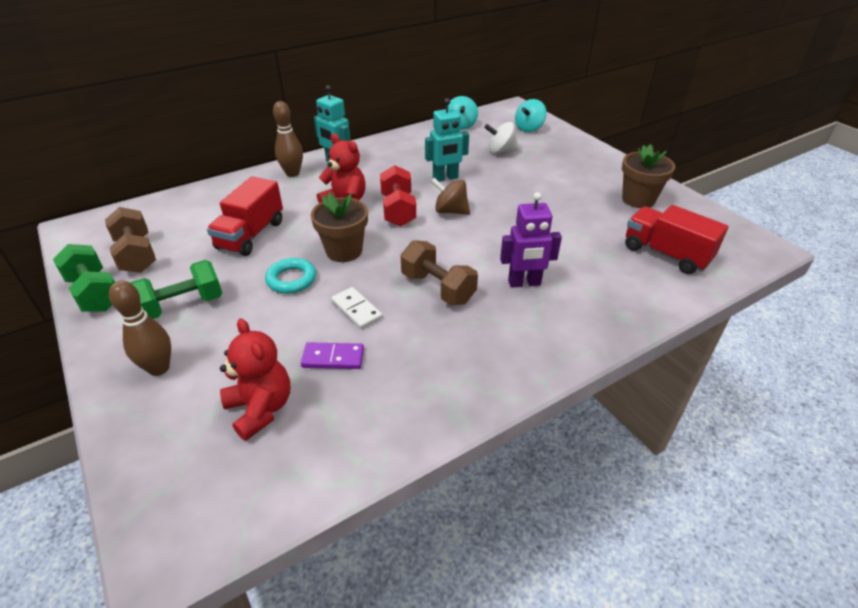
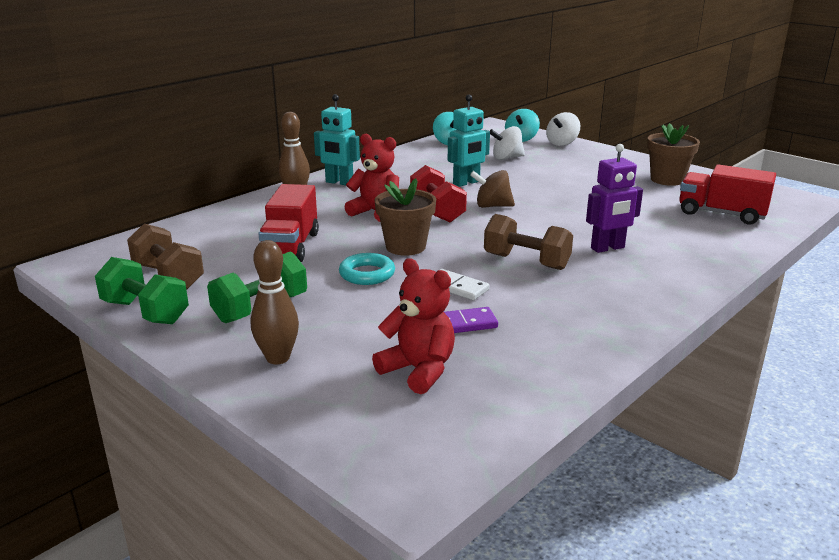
camera: 15 degrees left, 15 degrees down
(564, 138) = (562, 143): none -> white spinning top

